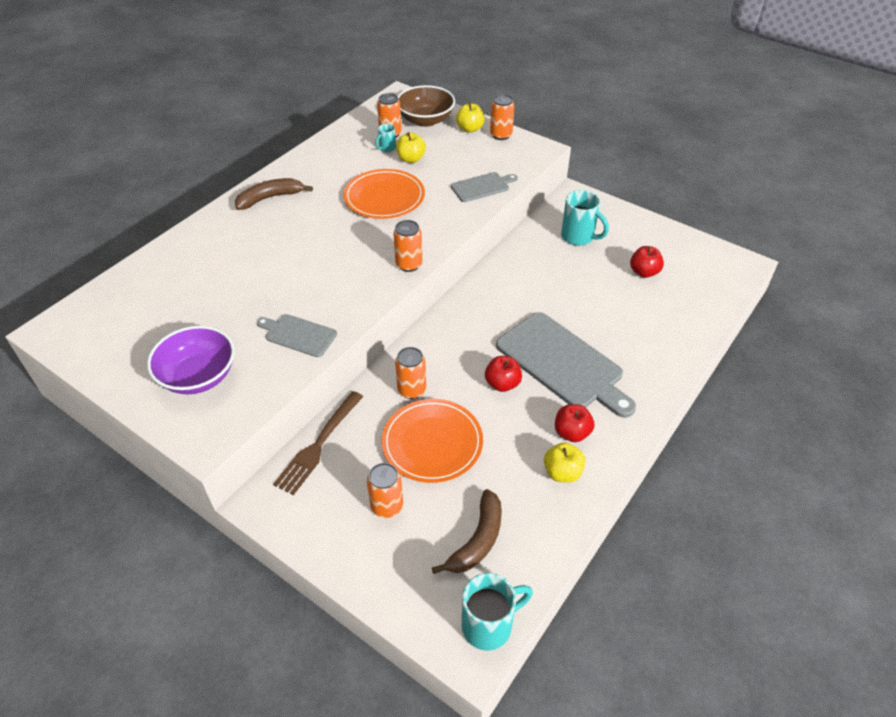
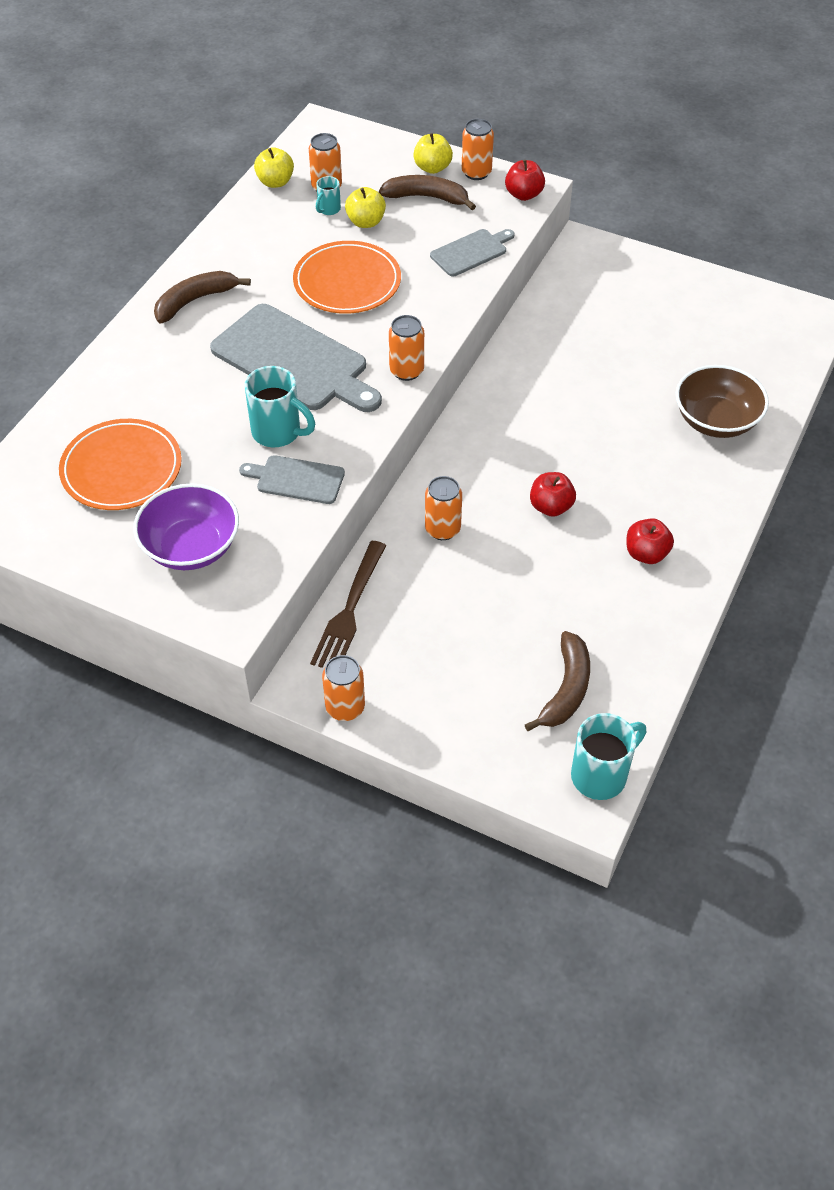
camera: 10 degrees left, 5 degrees up
(387, 506) = (452, 668): orange can -> orange can (345, 707)
(425, 120) = (368, 161): brown bowl -> brown bowl (716, 420)
(432, 443) = (485, 589): orange plate -> orange plate (121, 469)
(460, 147) = (426, 197): none -> brown banana
(562, 363) = (617, 472): grey cutting board -> grey cutting board (294, 361)
(562, 472) = (645, 601): yellow apple -> yellow apple (275, 182)
(578, 237) = (602, 304): turquoise mug -> turquoise mug (278, 432)
(644, 272) = (693, 341): red apple -> red apple (524, 194)

